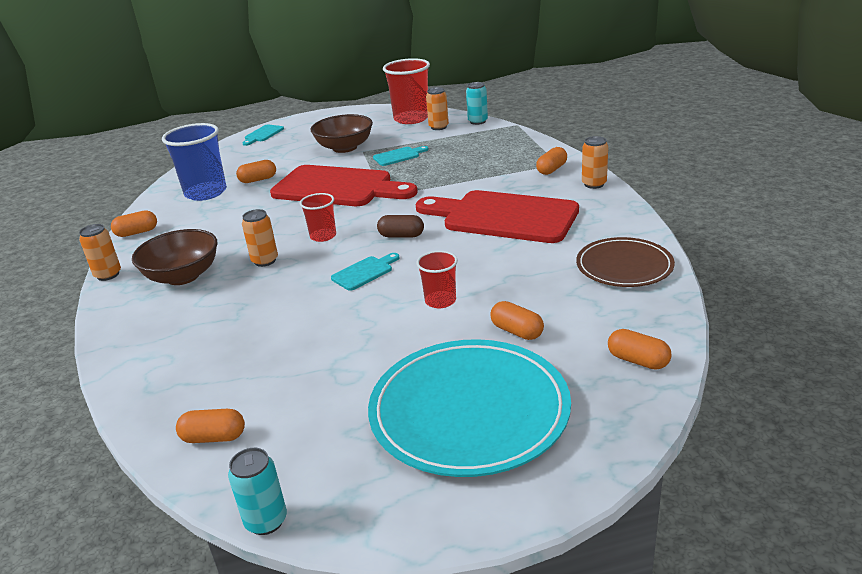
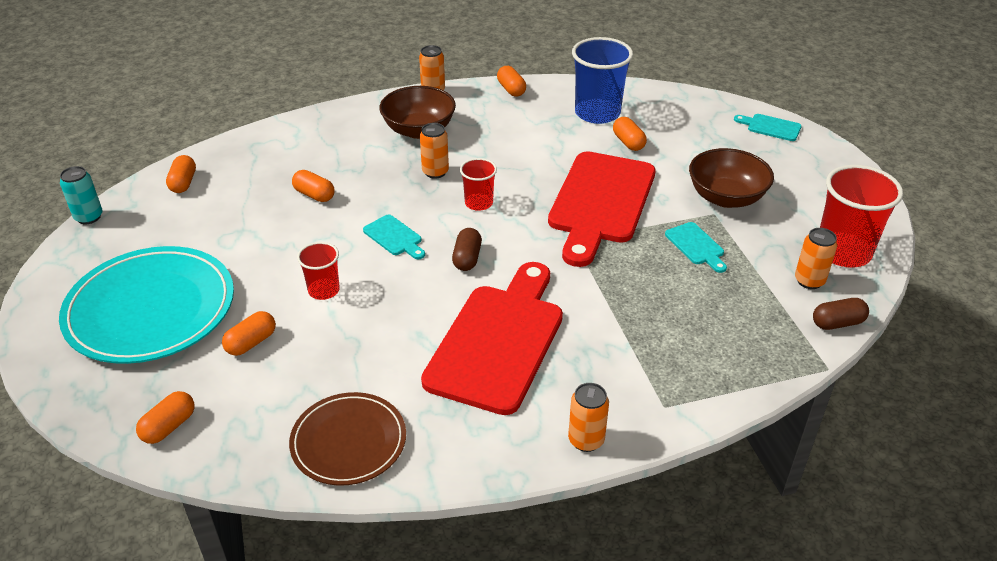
camera: 85 degrees right, 10 degrees up
(477, 121) = (837, 323): turquoise can -> brown capsule
(551, 169) = (642, 397): orange capsule -> orange capsule (314, 195)

